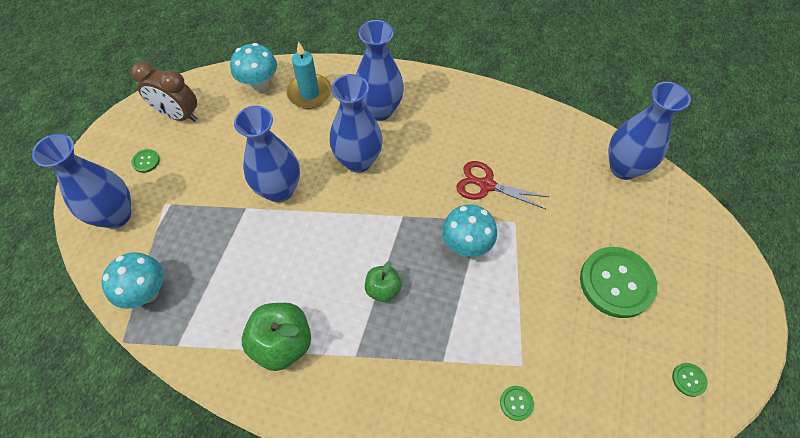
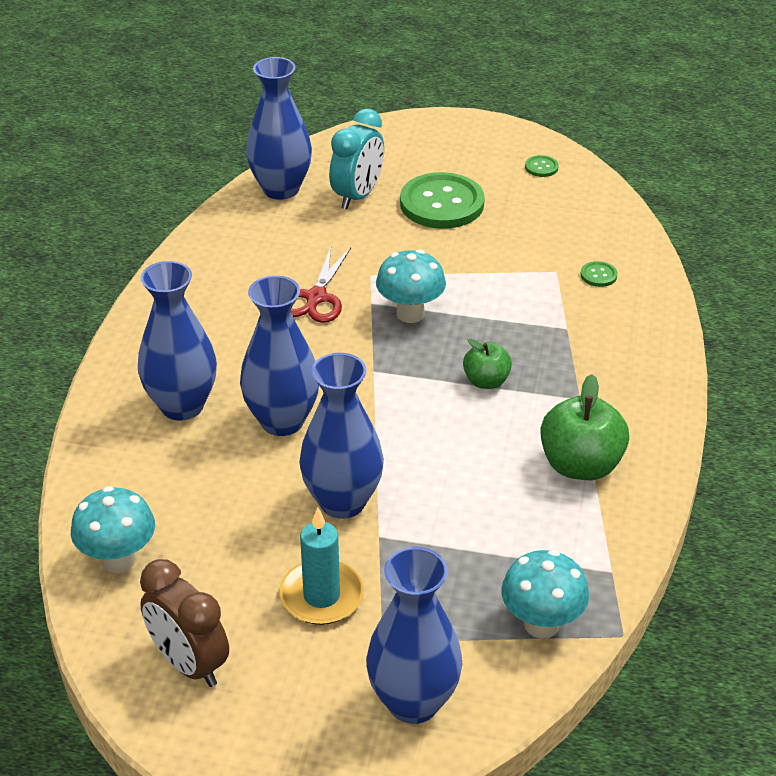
camera: 95 degrees left, 20 degrees down
(146, 161) = (297, 688): green button -> none
(178, 115) = (189, 664): brown clock -> brown clock turned 120 degrees clockwise
(309, 93) = (142, 491): turquoise candle -> turquoise candle (321, 596)
(620, 220) = (357, 196): none -> turquoise clock

